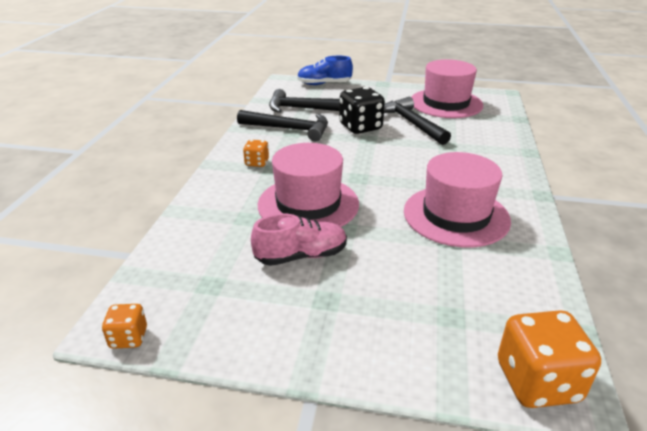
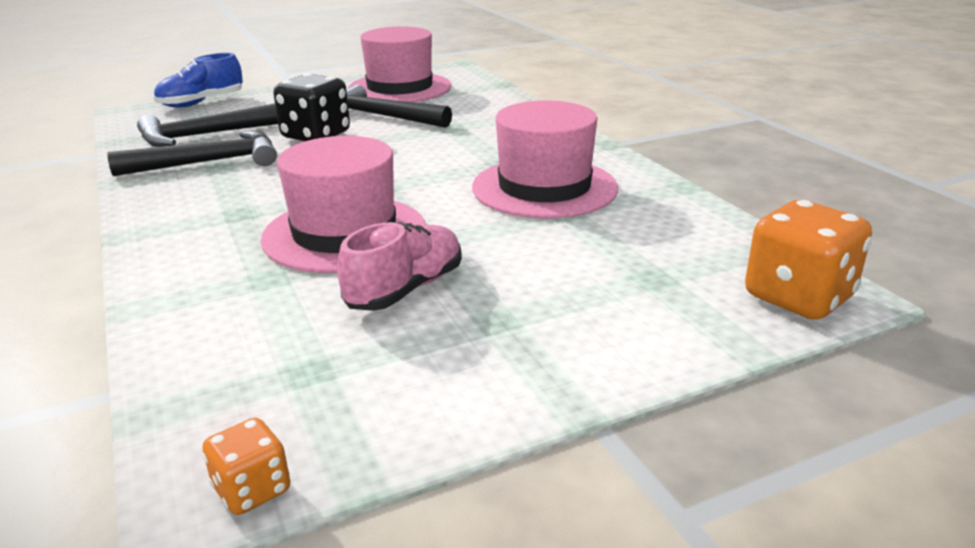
camera: 35 degrees left, 5 degrees down
(257, 163) = (204, 212): orange dice -> none

